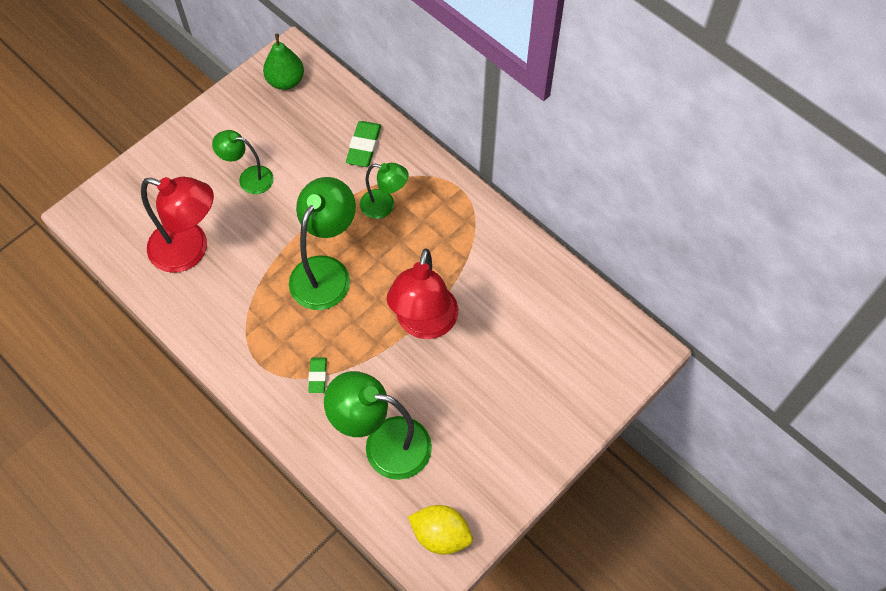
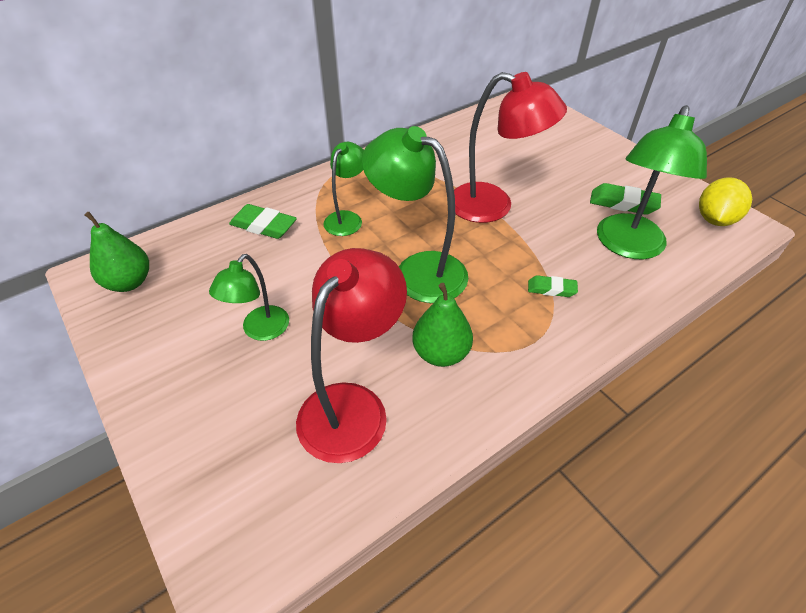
camera: 80 degrees left, 15 degrees down
(240, 299) = (441, 353): none -> green pear
(451, 446) = (623, 203): none -> green eraser

